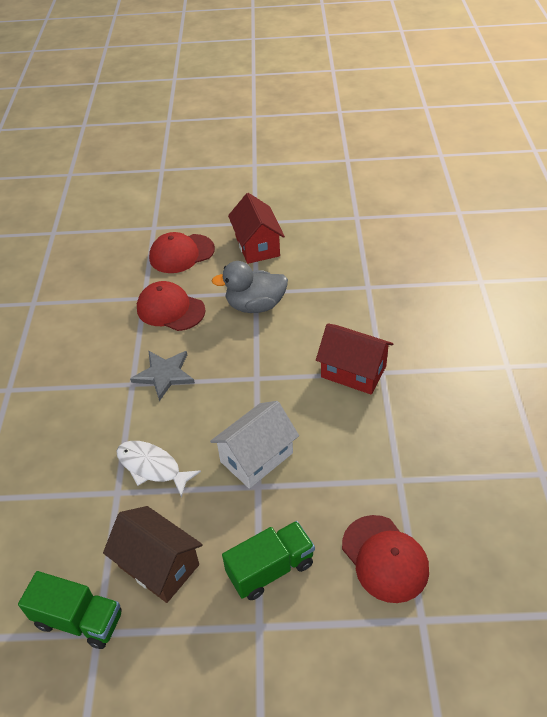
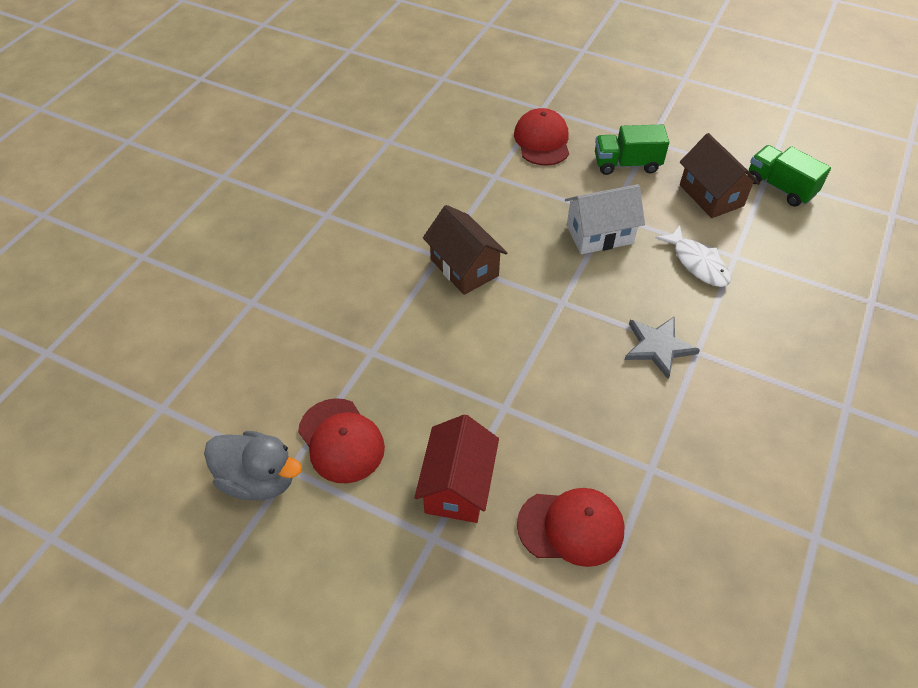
camera: 155 degrees left, 5 degrees up
(170, 309) = (622, 432): red cap -> red cap (341, 440)
(255, 305) = (515, 388): grey duck -> grey duck (259, 479)
(353, 372) = (464, 267): red house -> brown house

